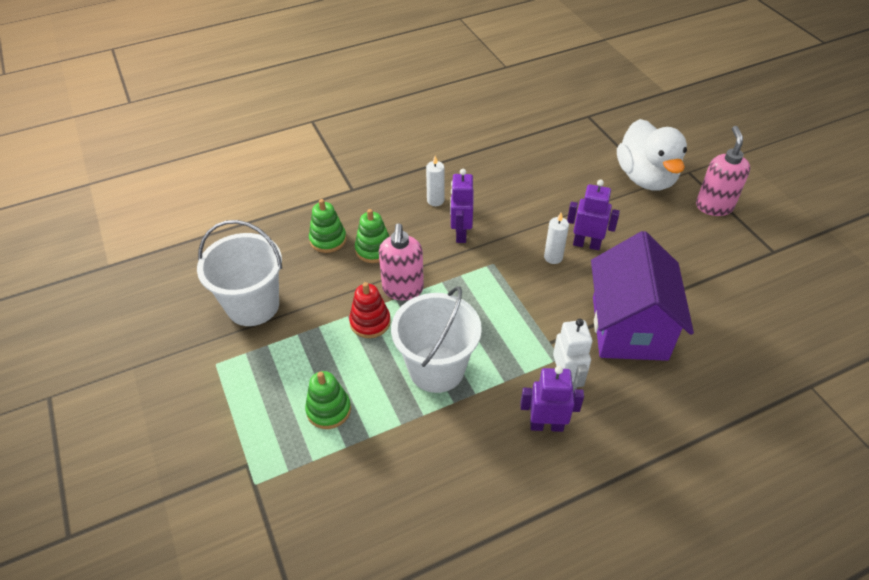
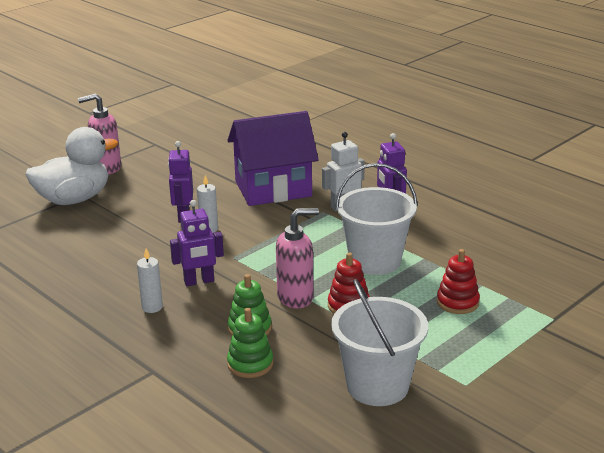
camera: 110 degrees left, 20 degrees down
(328, 410) = (457, 302): green stacking toy -> red stacking toy

